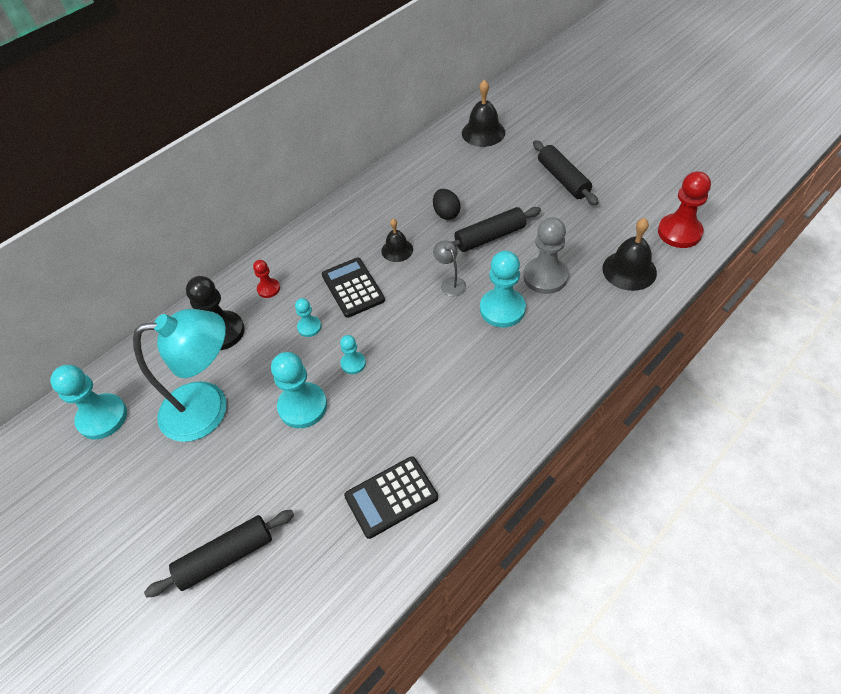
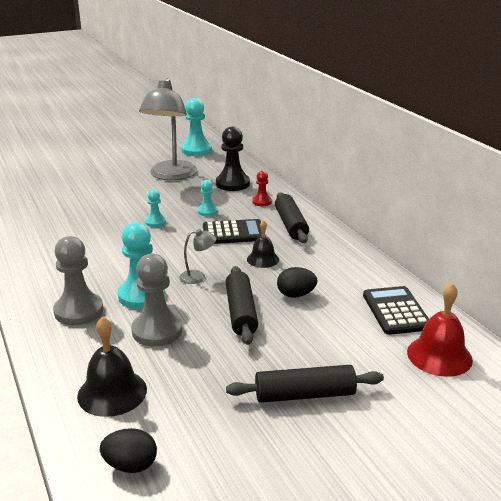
camera: 105 degrees right, 25 degrees down
(209, 408) = (171, 175): turquoise lamp -> grey lamp
(226, 557) = (66, 173): black rolling pin -> black rolling pin (290, 225)
(303, 406) = (139, 201): turquoise pawn -> none
(391, 497) = (37, 219): black calculator -> black calculator (396, 311)
(483, 132) = (439, 355): black bell -> red bell
(551, 342) = (79, 311): none -> grey pawn
(679, 232) = (130, 465): red pawn -> black egg

